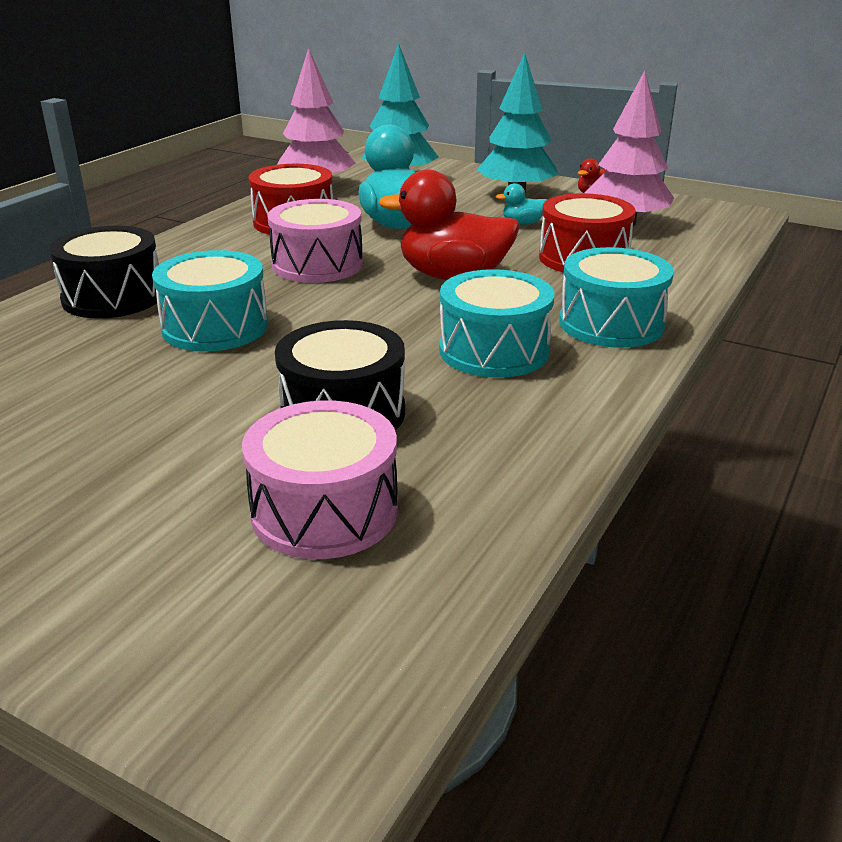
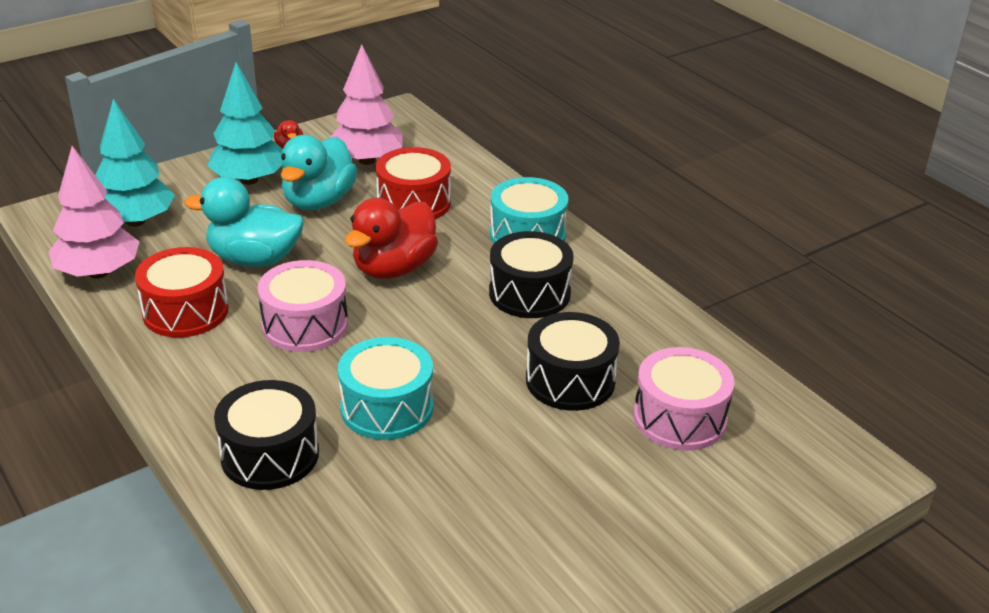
camera: 65 degrees left, 5 degrees up
(494, 351) = (529, 293): turquoise drum -> black drum
(522, 223) = (318, 201): turquoise duck -> turquoise duck, size x2.26

